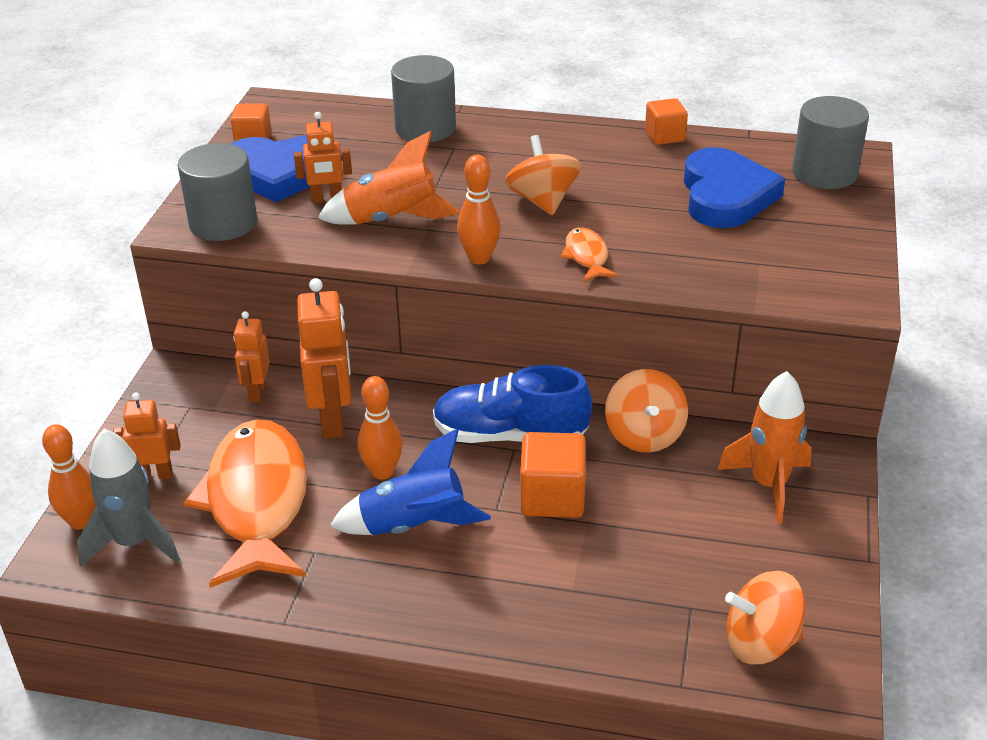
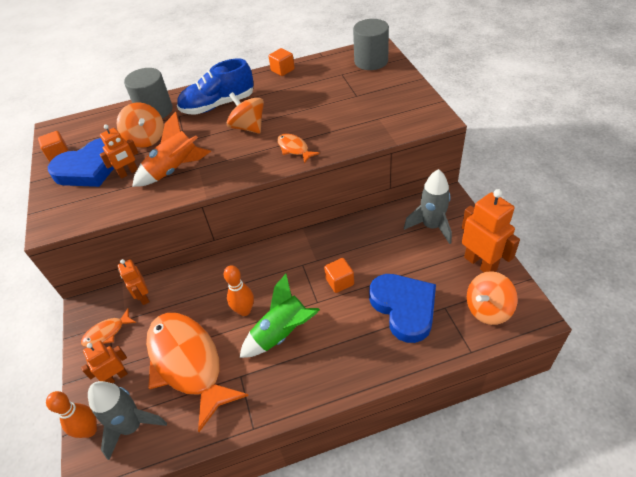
camera: 25 degrees left, 10 degrees up
(179, 415) = (107, 333): none -> orange fish
(223, 223) = (75, 212): grey cylinder -> none
(333, 420) = (197, 293): orange robot -> orange robot (480, 263)
(413, 526) = (282, 333): blue rocket -> green rocket
(479, 258) = (239, 172): orange bowling pin -> none
(510, 435) = (295, 258): blue shoe -> blue shoe (218, 105)
(552, 497) = (339, 282): orange cube -> orange cube, size x0.65
(644, 435) = (358, 227): orange spinning top -> orange spinning top (146, 139)
(725, 196) = (335, 90): blue heart -> blue heart (404, 308)
(768, 485) = (431, 226): orange rocket -> grey rocket

